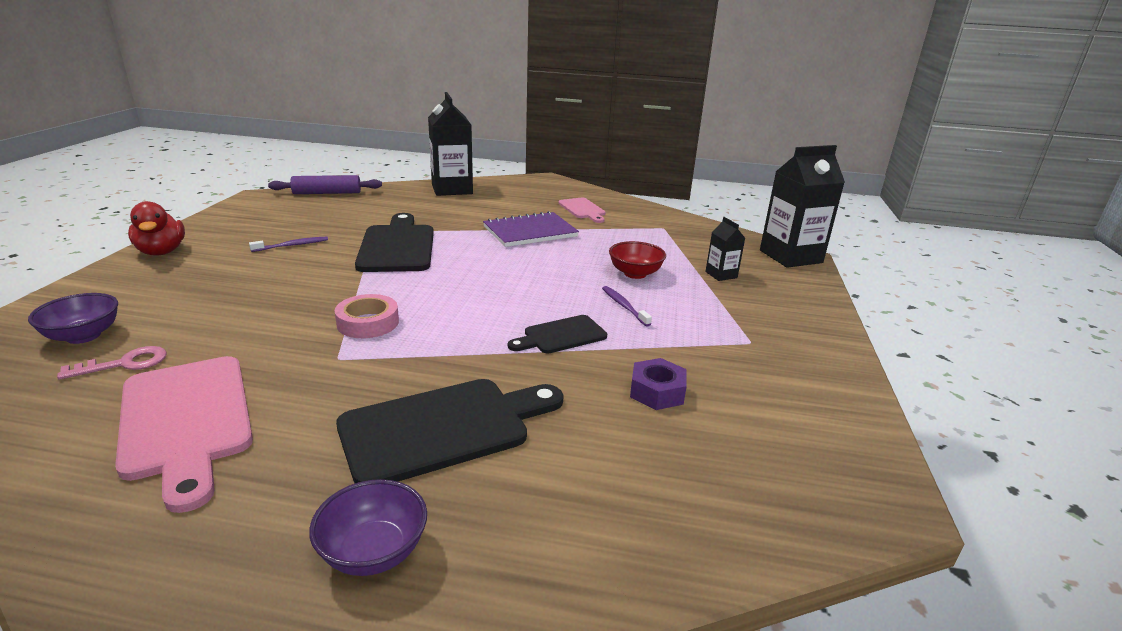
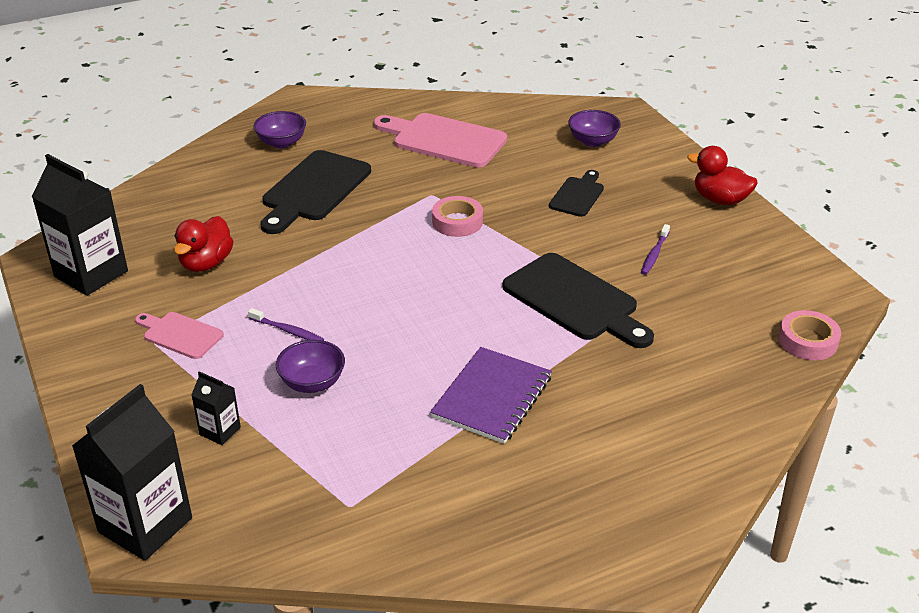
camera: 145 degrees right, 10 degrees up
(125, 363) = (534, 142): pink key -> none
(327, 193) = (808, 341): purple rolling pin -> pink tape
(452, 189) = (713, 440): black carton -> black carton (91, 274)
(561, 336) = (311, 276): black cutting board -> black cutting board (577, 195)
(583, 209) = (493, 492): pink cutting board -> pink cutting board (180, 334)
(635, 273) = (312, 383): red bowl -> purple bowl
(657, 392) = (206, 263): purple nut -> red duck

